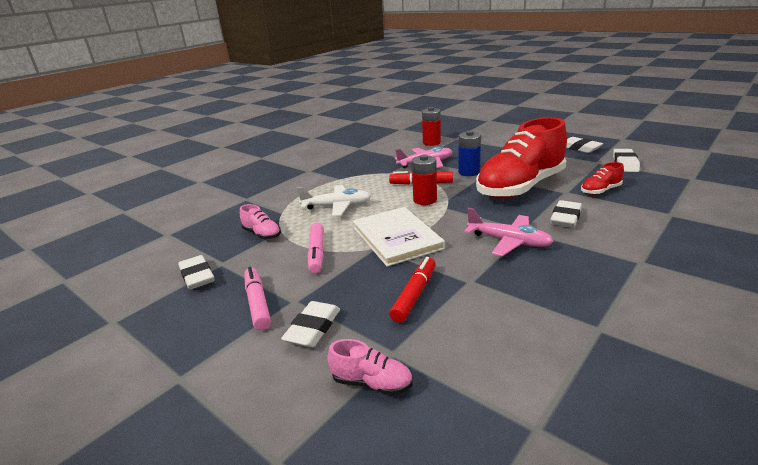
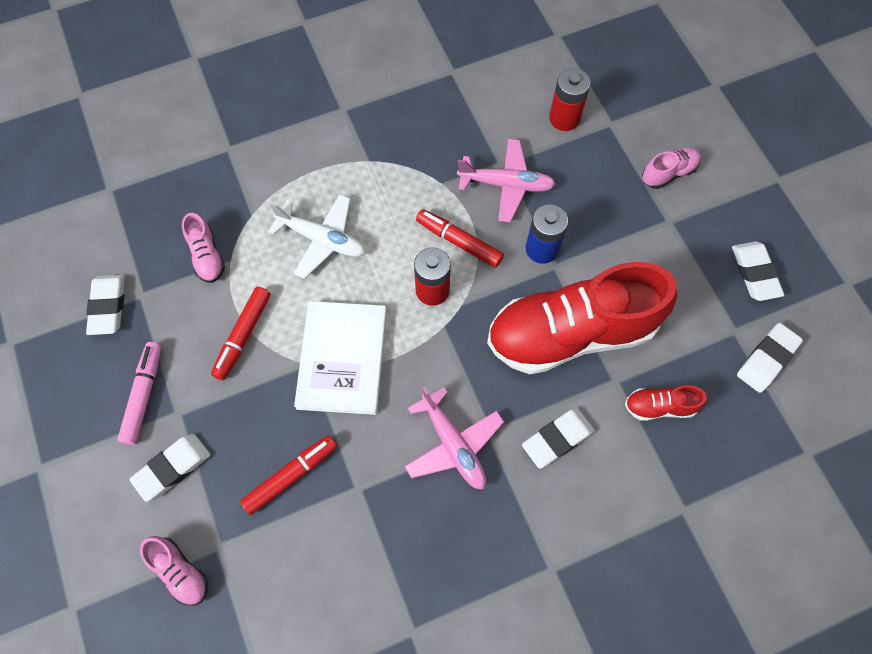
camera: 25 degrees right, 40 degrees up
(316, 253) = (243, 336): pink marker -> red marker
(500, 140) = (668, 173): none -> pink shoe

